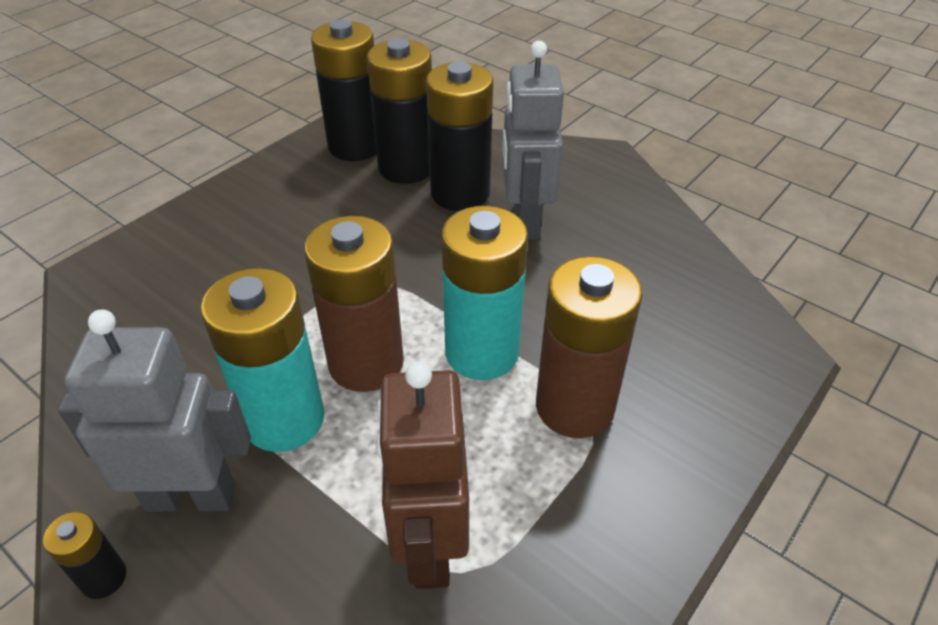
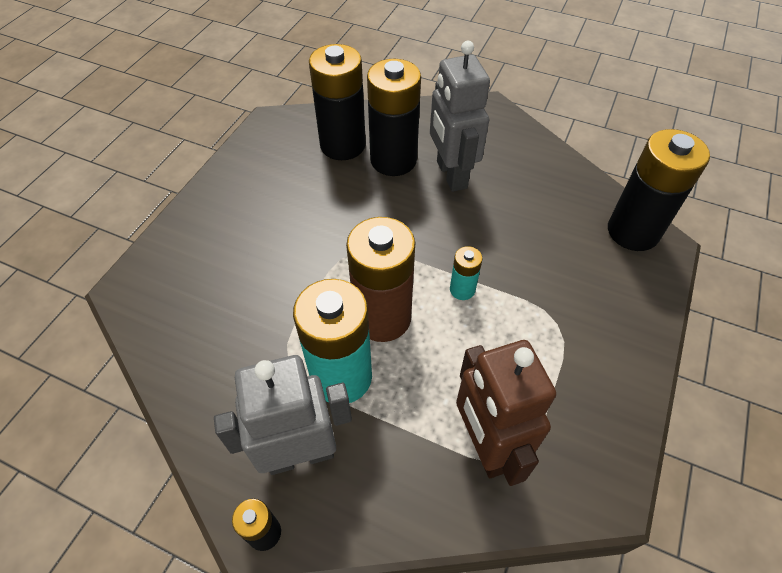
camera: 15 degrees left, 10 degrees up
(355, 146) = (294, 133): black battery -> black battery (633, 231)
(482, 352) = (462, 289): turquoise battery -> turquoise battery, size x0.47
(574, 407) = (542, 317): brown battery -> none

